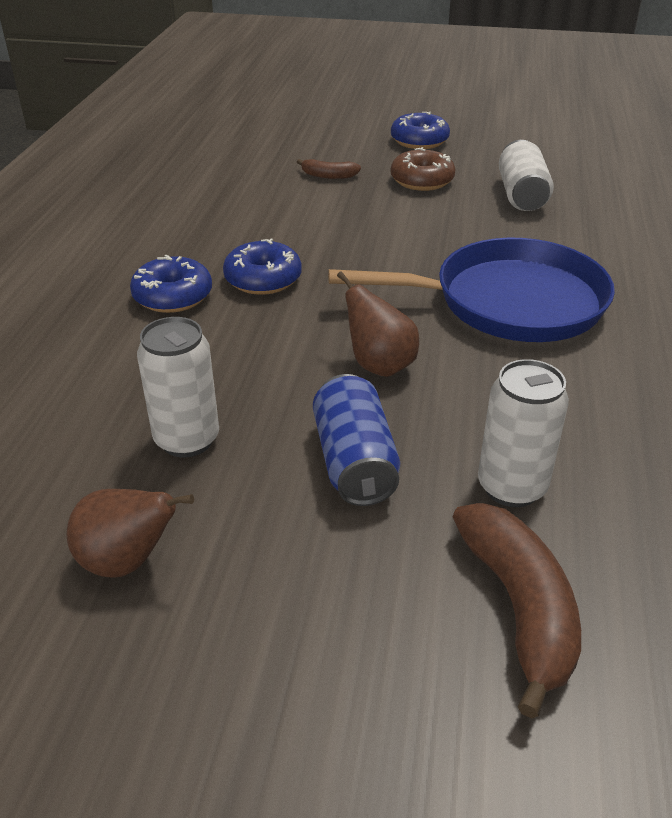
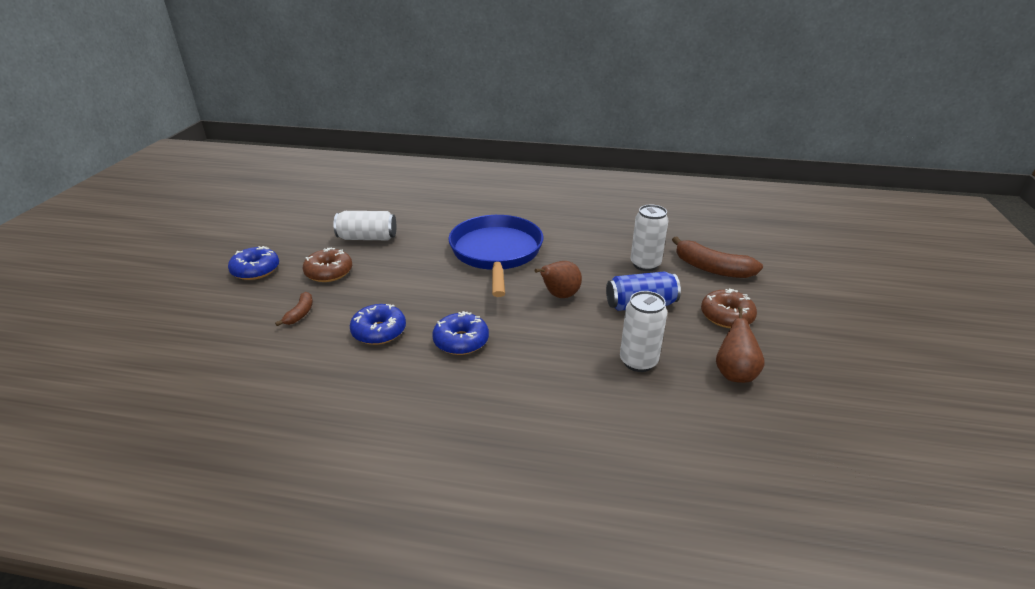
camera: 90 degrees left, 5 degrees down
(173, 296) = (481, 383): blue donut -> blue donut (379, 331)
(312, 592) = (726, 316): none -> brown donut
(519, 608) = (711, 268): brown banana -> brown banana turned 135 degrees counterclockwise

